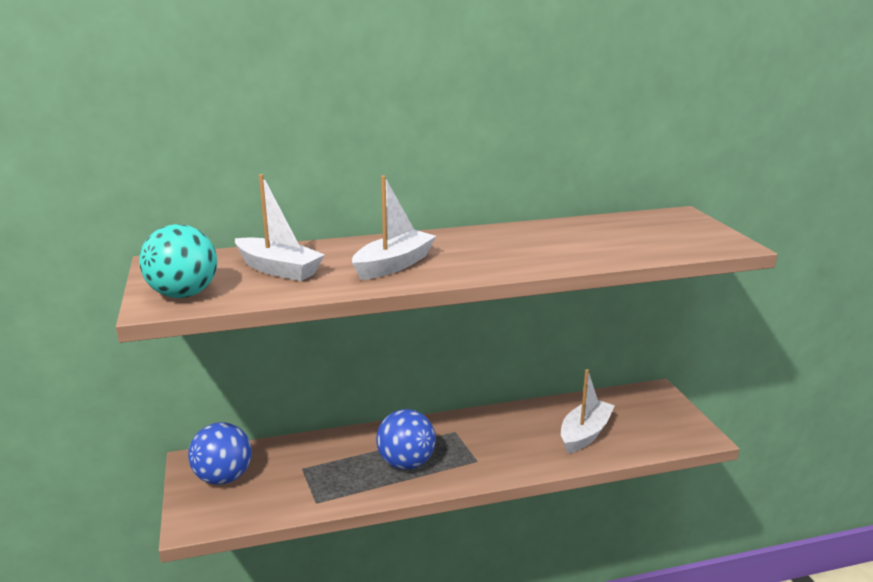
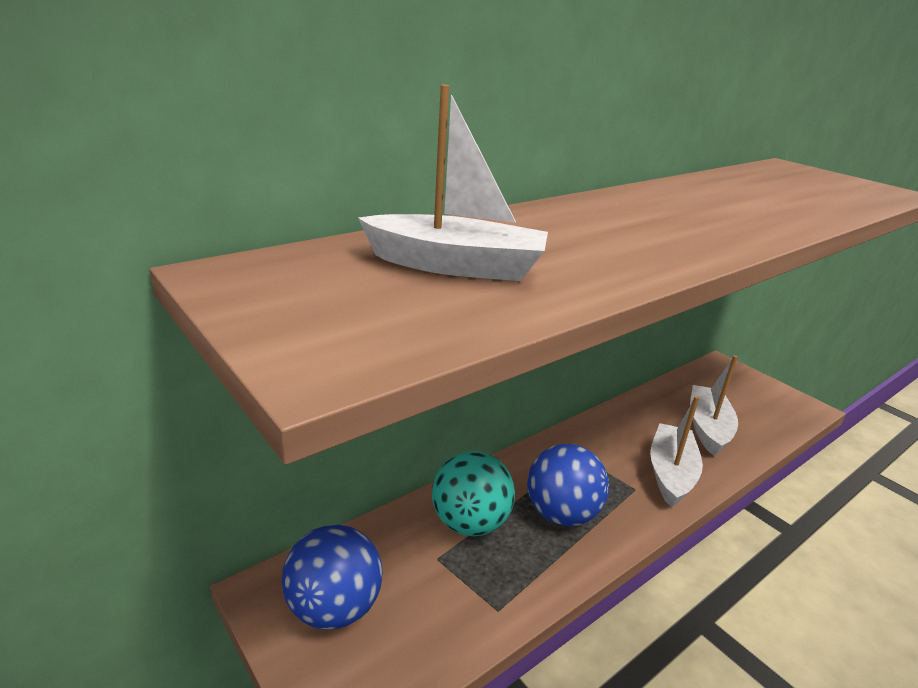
camera: 25 degrees left, 5 degrees up
(183, 294) = (351, 331): turquoise ball -> turquoise ball (470, 523)
(394, 265) = (610, 243): white boat -> white boat (670, 473)

